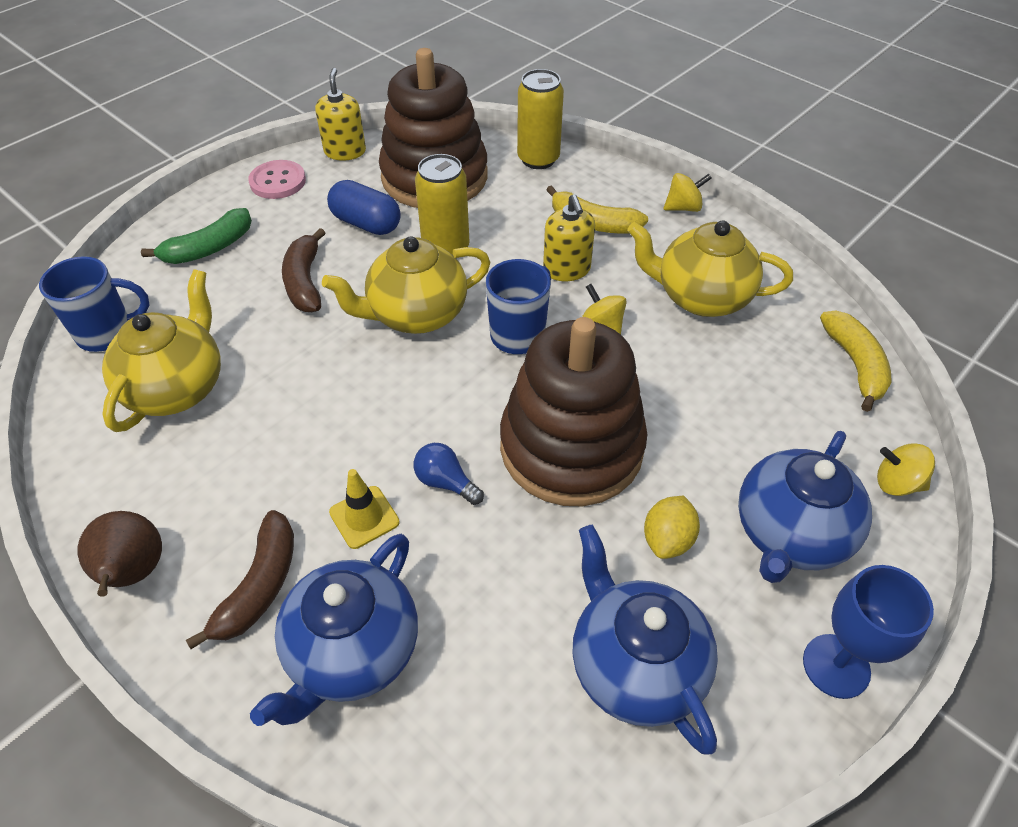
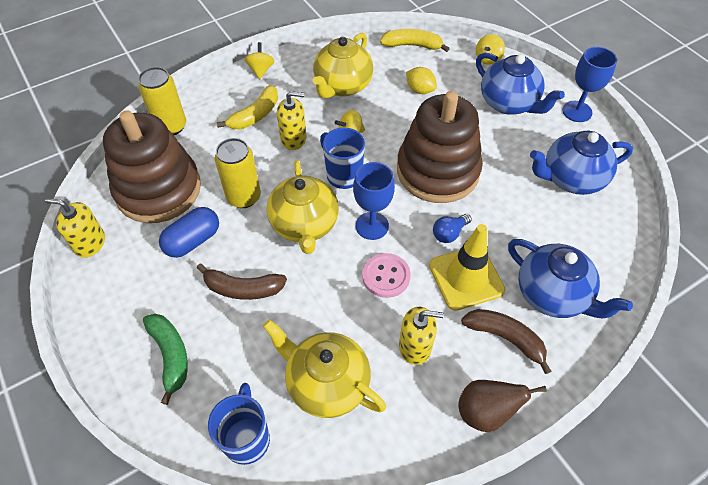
camera: 75 degrees left, 5 degrees up
(236, 471) = (415, 346): none -> yellow soap dispenser
(278, 181) = (104, 297): pink button -> pink button (386, 276)
(364, 517) = (466, 278): yellow traffic cone -> yellow traffic cone, size x1.79
(434, 385) = (372, 226): none -> blue goblet
(667, 539) = (504, 148): yellow lemon -> yellow lemon (420, 90)

